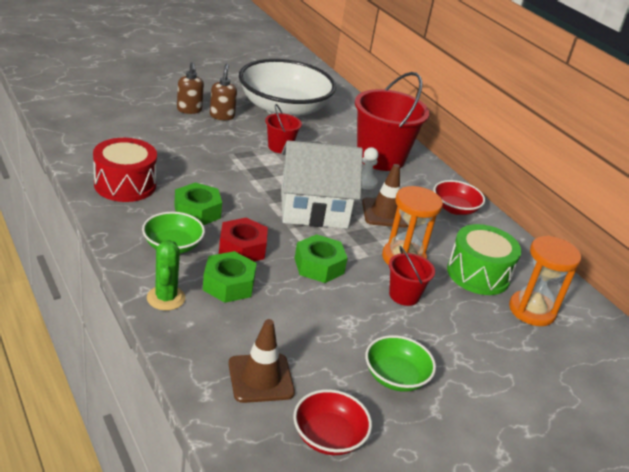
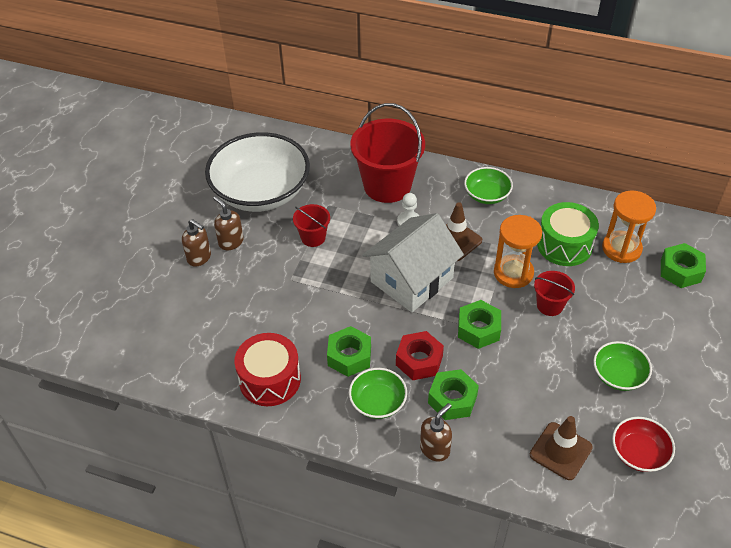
camera: 35 degrees left, 15 degrees up
(166, 298) = (435, 449): green cactus -> brown soap dispenser
(455, 208) = (487, 195): red bowl -> green bowl
(572, 362) = (680, 271): none -> green nut

